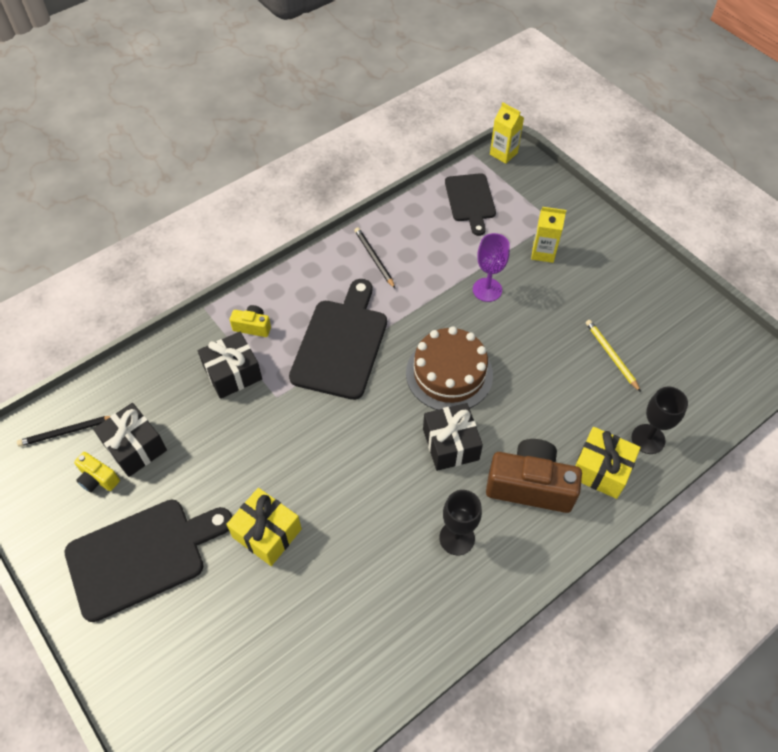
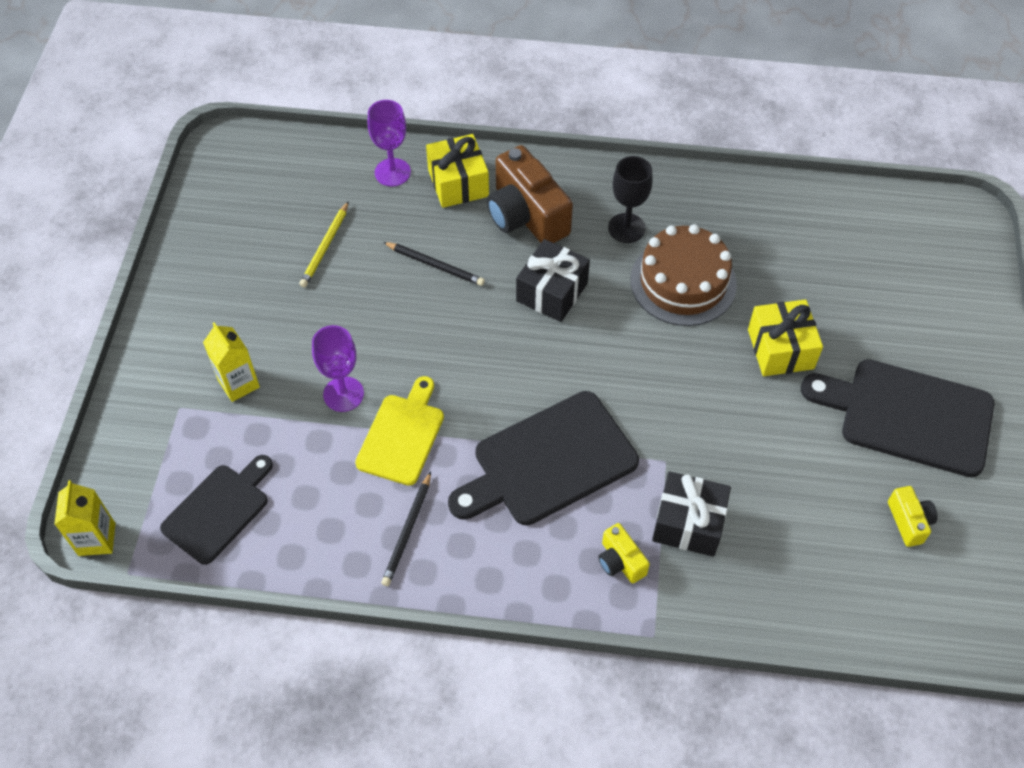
camera: 135 degrees left, 0 degrees up
(67, 432) = (914, 602): black pencil -> black pencil (435, 265)
(135, 447) = (850, 525): black gift -> none
(432, 295) = (402, 435): none -> yellow cutting board
(449, 374) = (481, 348): brown cake -> brown cake (683, 282)
(648, 439) = (392, 172): black goblet -> purple goblet

